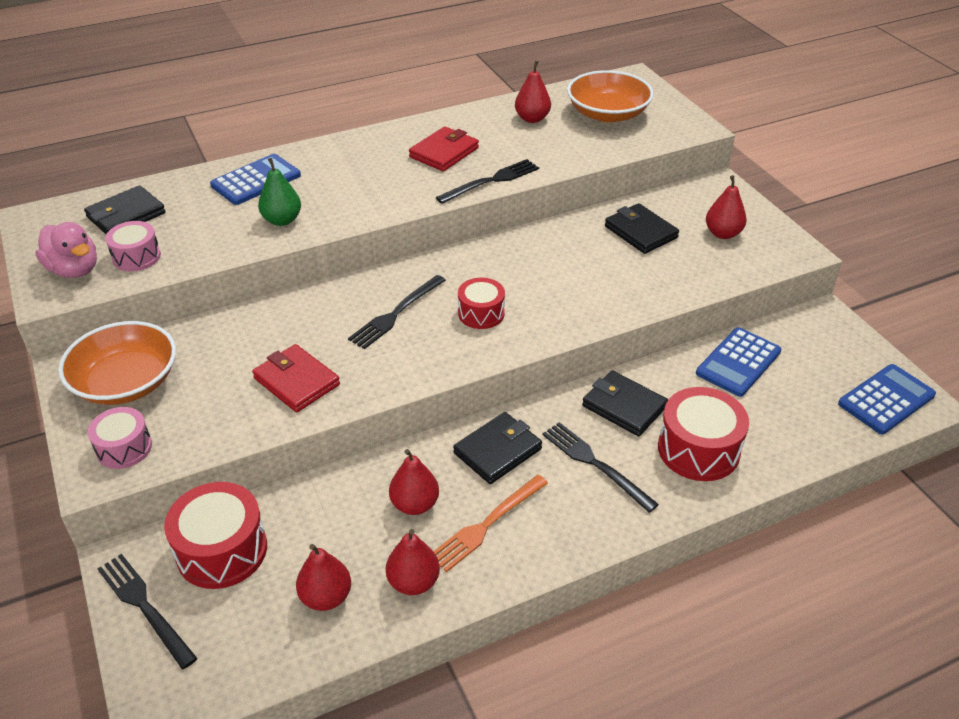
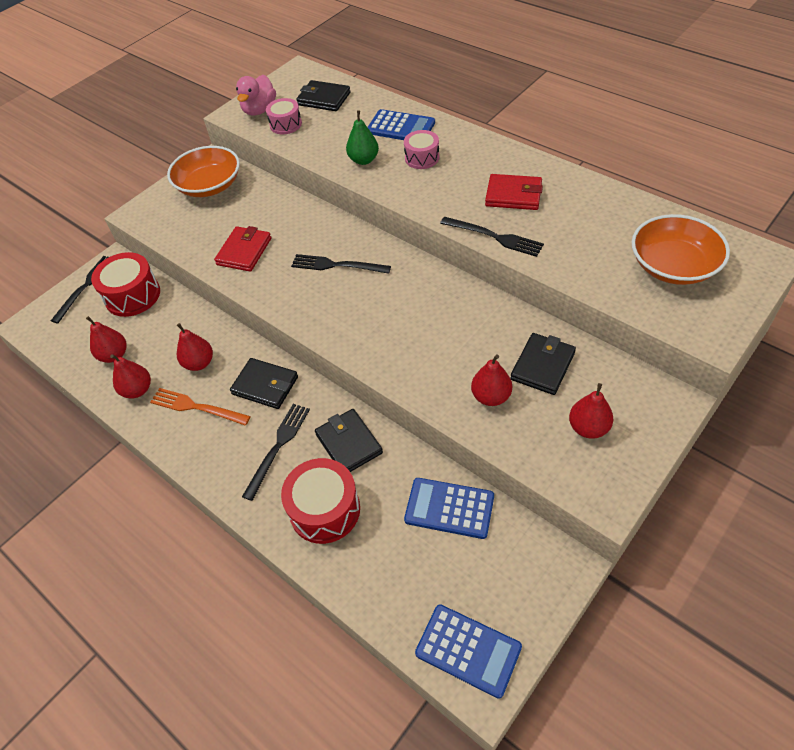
camera: 70 degrees right, 10 degrees up
(124, 448) = (158, 213): pink drum -> pink drum (422, 158)
(481, 313) = (364, 308): red drum -> none
(532, 119) = (615, 222): red pear -> red pear (491, 396)
(624, 406) = (349, 443): black wallet -> black wallet turned 45 degrees counterclockwise

